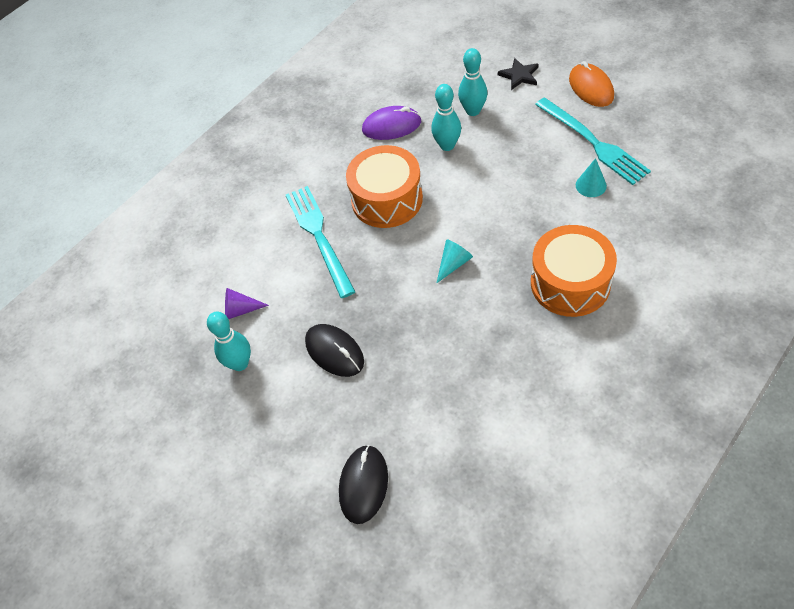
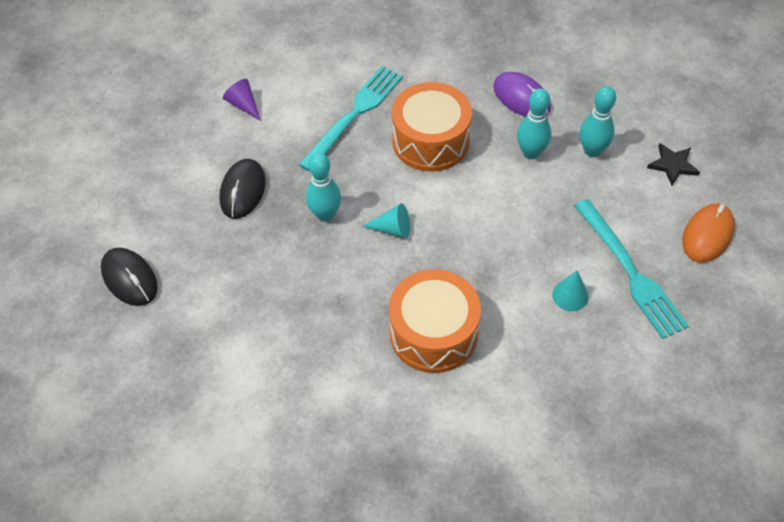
camera: 50 degrees right, 0 degrees up
(240, 363) = (192, 134): turquoise bowling pin -> turquoise bowling pin (325, 215)
(363, 485) = (129, 278): black mouse -> black mouse turned 75 degrees clockwise
(593, 143) = (630, 272): turquoise fork -> turquoise fork turned 45 degrees counterclockwise

